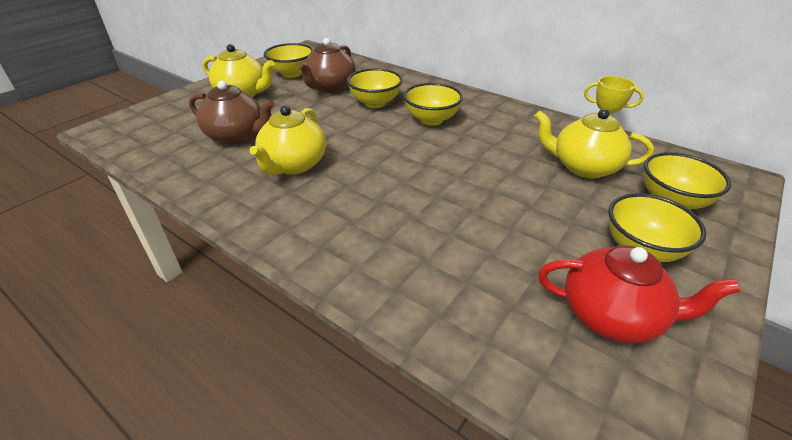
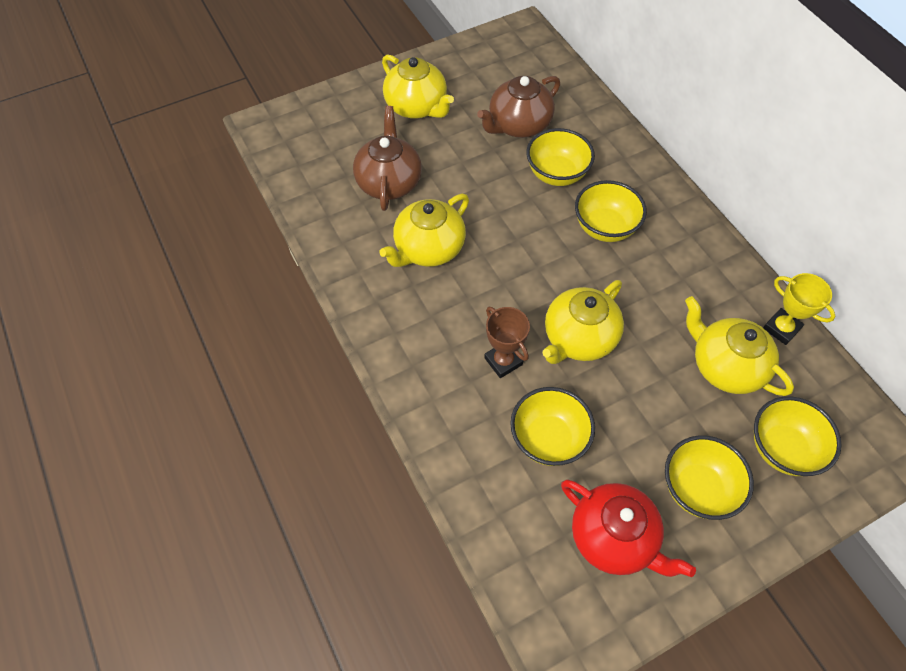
camera: 25 degrees right, 20 degrees up
(237, 136) = (389, 182): brown teapot -> brown teapot turned 135 degrees counterclockwise
(292, 73) = (485, 82): yellow bowl -> yellow bowl (548, 439)
(407, 217) = (503, 361): none -> brown trophy
(460, 183) = (578, 338): none -> yellow teapot

